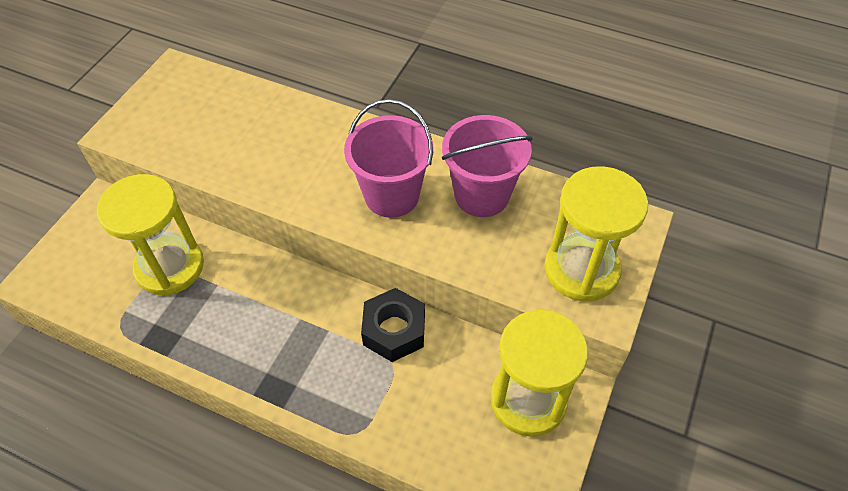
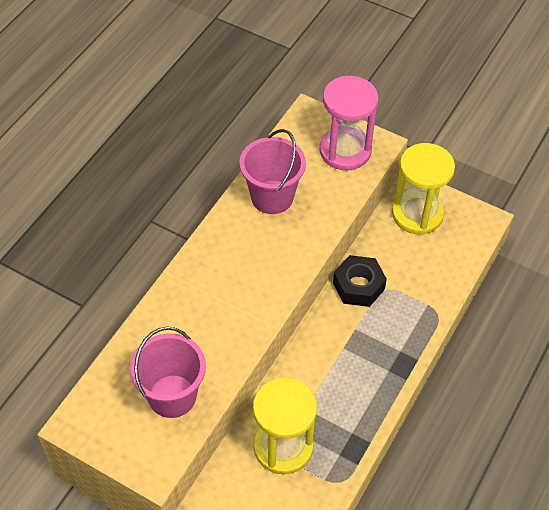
camera: 85 degrees left, 0 degrees up
(392, 196) = (264, 254): pink bucket -> pink bucket (172, 396)
(581, 270) = (345, 151): yellow hourglass -> pink hourglass

